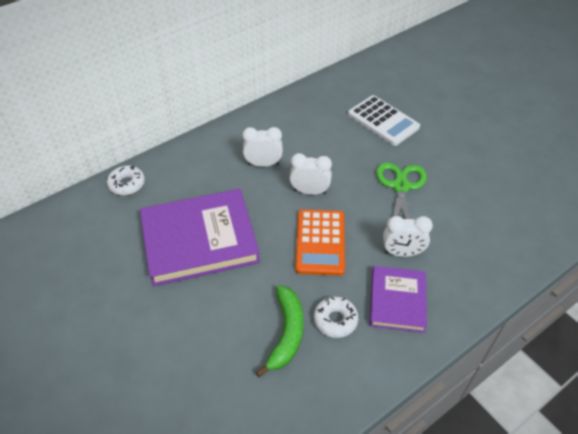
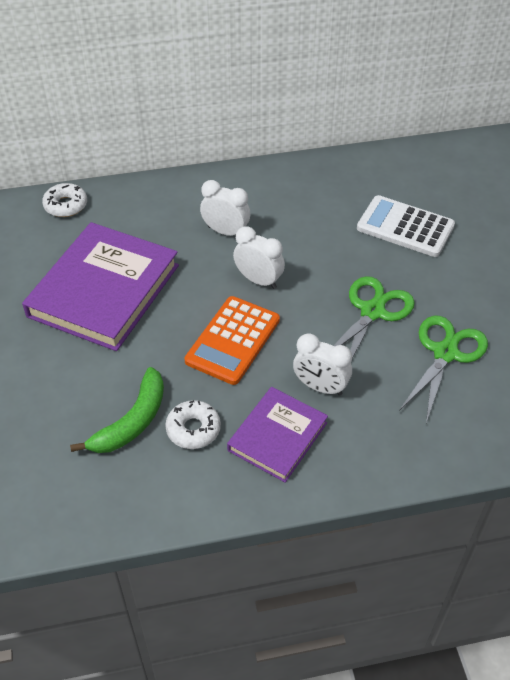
camera: 25 degrees right, 0 degrees up
(199, 240) = (104, 290): purple book -> purple book turned 75 degrees counterclockwise
(383, 121) = (405, 227): white calculator -> white calculator turned 135 degrees clockwise
(465, 198) = (445, 353): none -> green scissors

